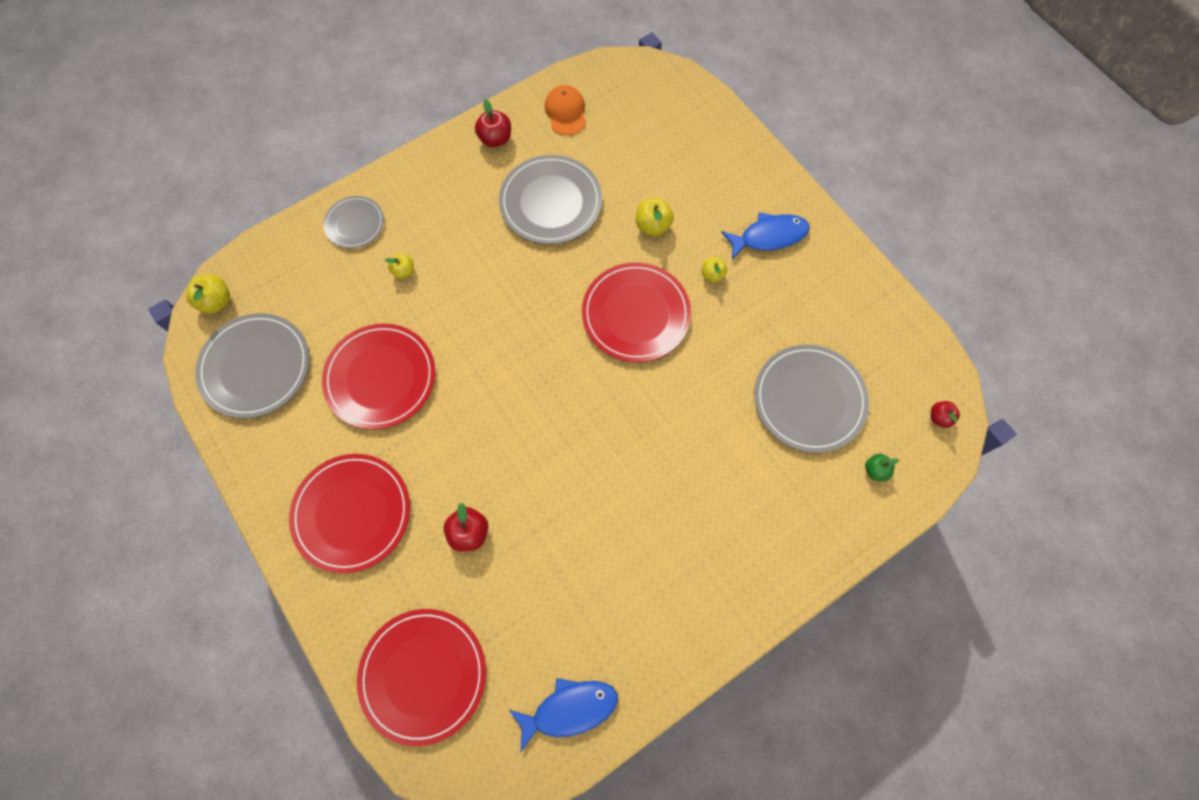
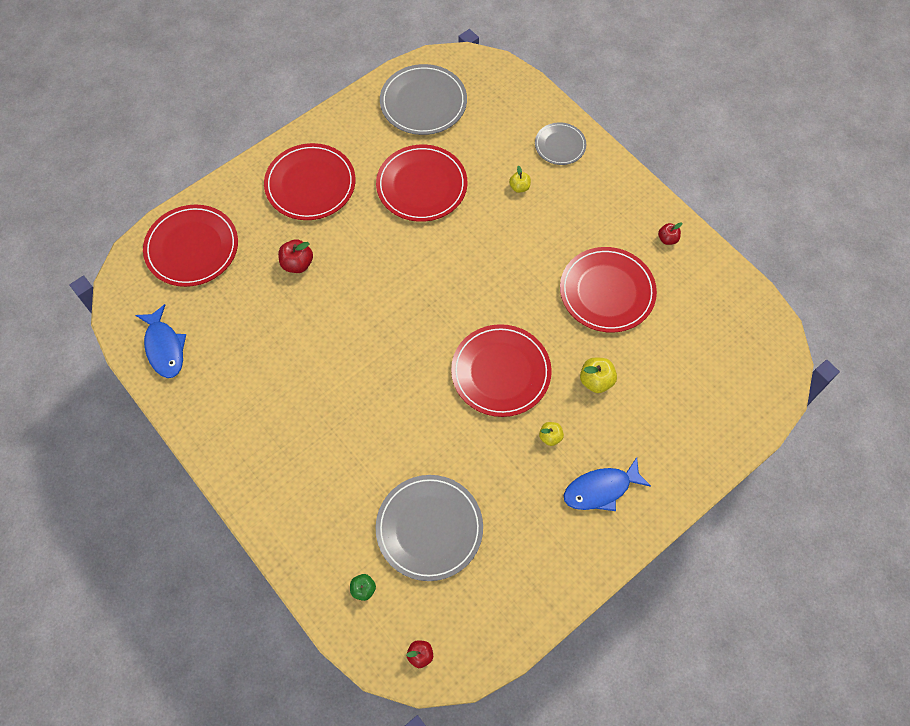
camera: 85 degrees right, 5 degrees down
(216, 301) = (476, 67): yellow apple -> none
(495, 139) = (667, 239): red apple -> red apple, size x0.65
(551, 202) = (607, 291): grey plate -> red plate
(565, 112) = (711, 294): orange cap -> none
(769, 236) = (601, 489): blue fish -> blue fish turned 90 degrees clockwise

